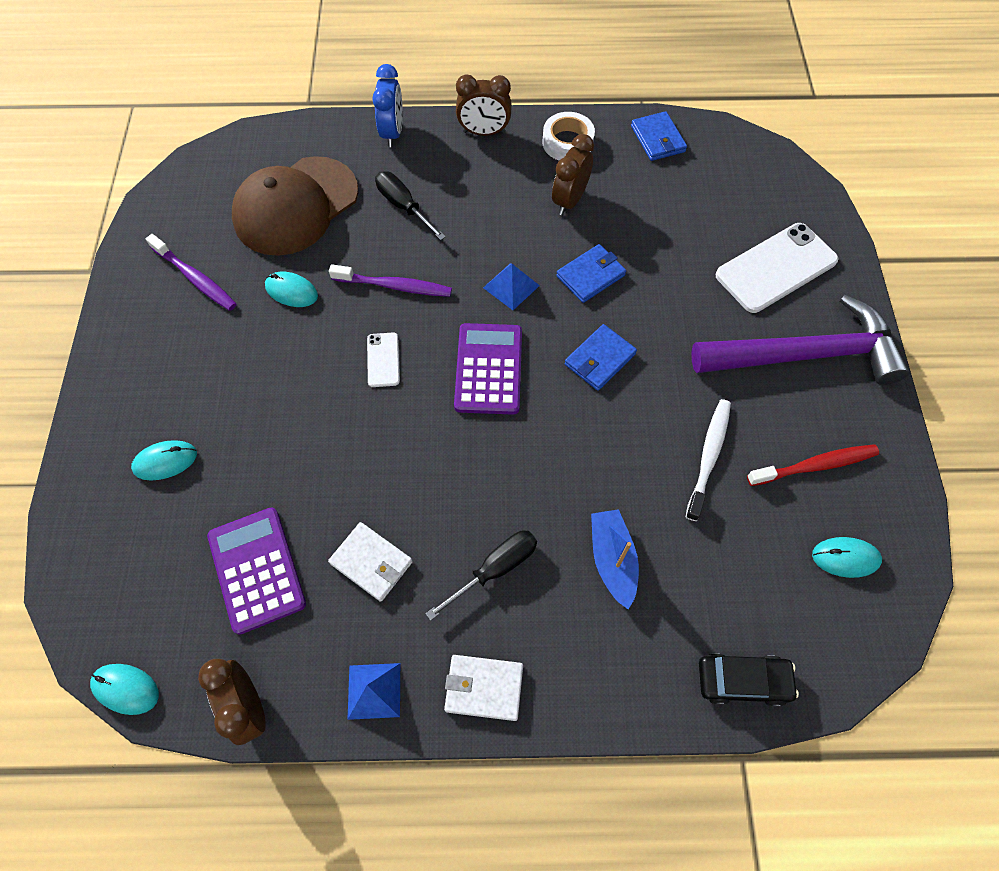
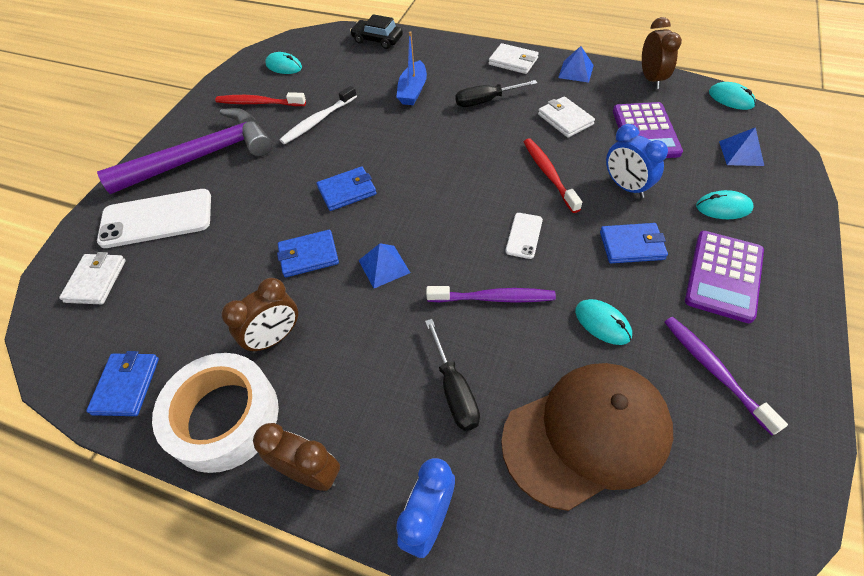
camera: 155 degrees left, 10 degrees down
(130, 564) = (741, 153): none -> blue pyramid
(268, 380) = (631, 245): none -> blue wallet
(278, 460) = (626, 187): none -> blue clock
(374, 453) = (548, 174): none -> red toothbrush
(395, 286) = (494, 298): purple toothbrush -> purple toothbrush turned 150 degrees clockwise
(488, 369) = (437, 206): purple calculator -> purple calculator (723, 276)
(567, 143) = (224, 417): white tape -> white tape, size x1.66
(767, 197) = (96, 281): none -> white wallet
(804, 355) = (202, 157): purple hammer -> purple hammer turned 135 degrees clockwise

